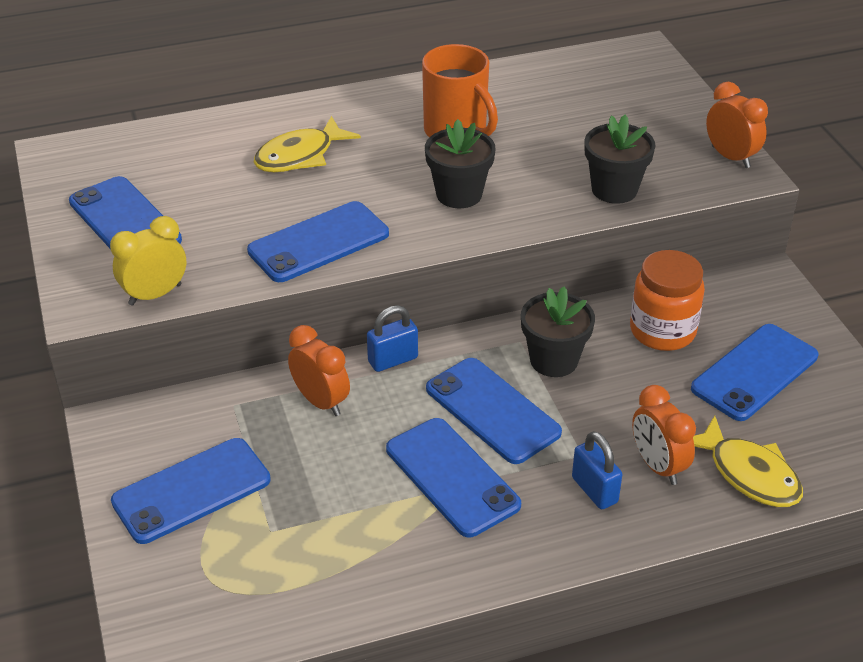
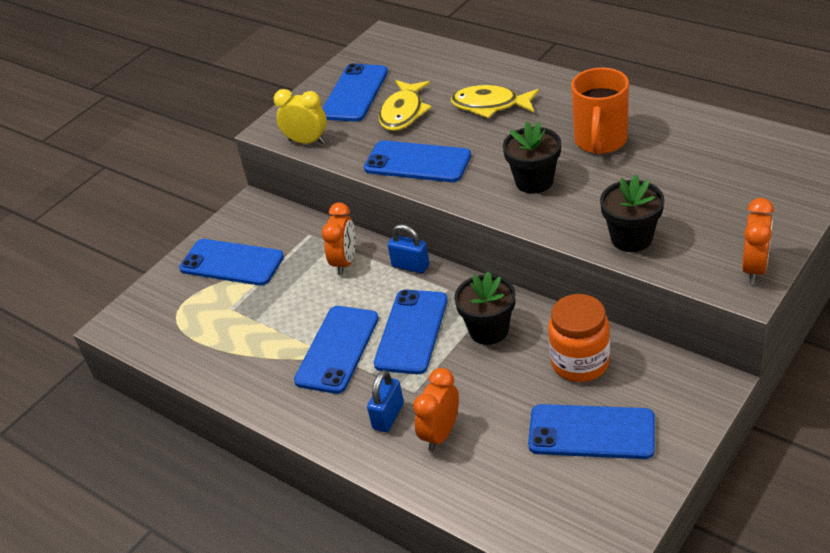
camera: 60 degrees right, 0 degrees up
(749, 474) = (480, 483): yellow fish -> yellow fish (403, 112)

